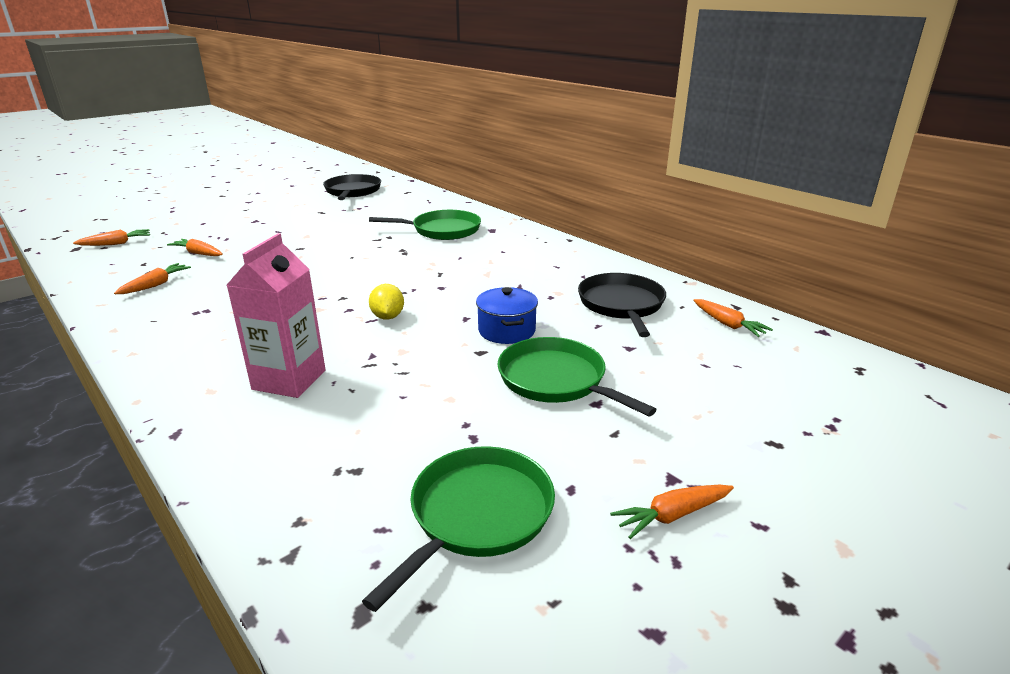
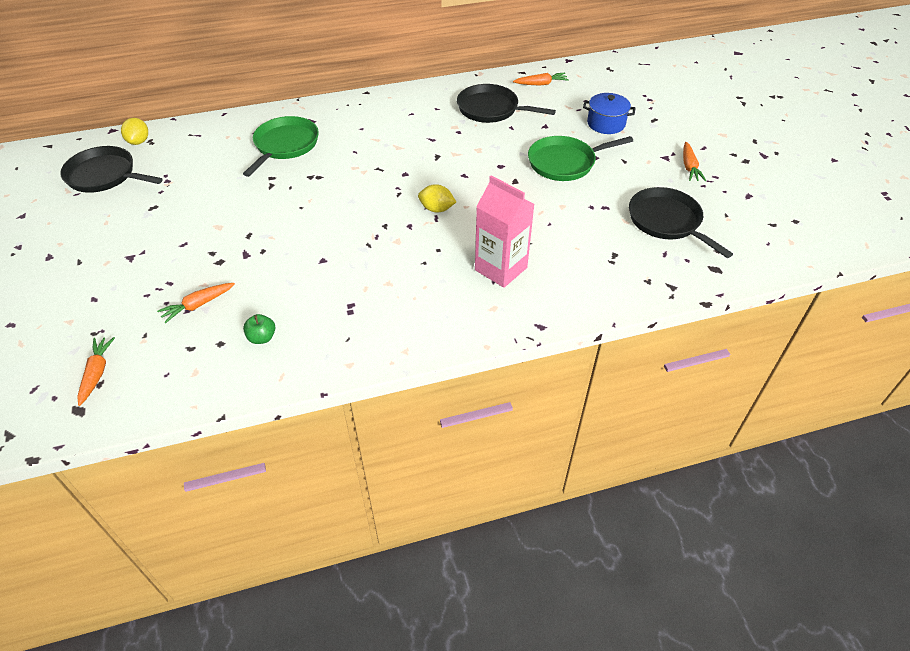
camera: 65 degrees left, 20 degrees up
(155, 285) = (262, 338): orange carrot -> green apple
(403, 189) = (139, 141): none -> yellow lemon
(477, 515) = (666, 221): green pan -> black pan
(506, 330) = (494, 163): blue pot -> blue pot (606, 124)

